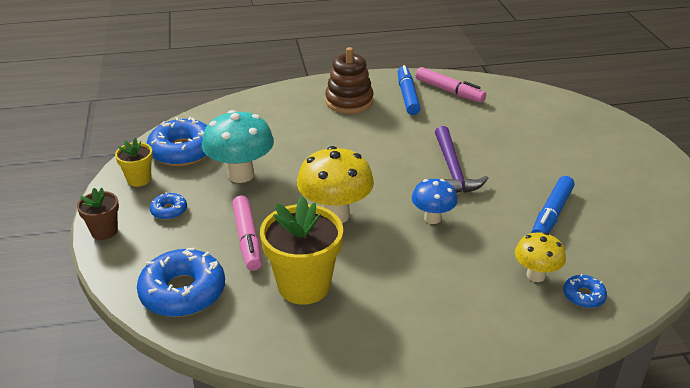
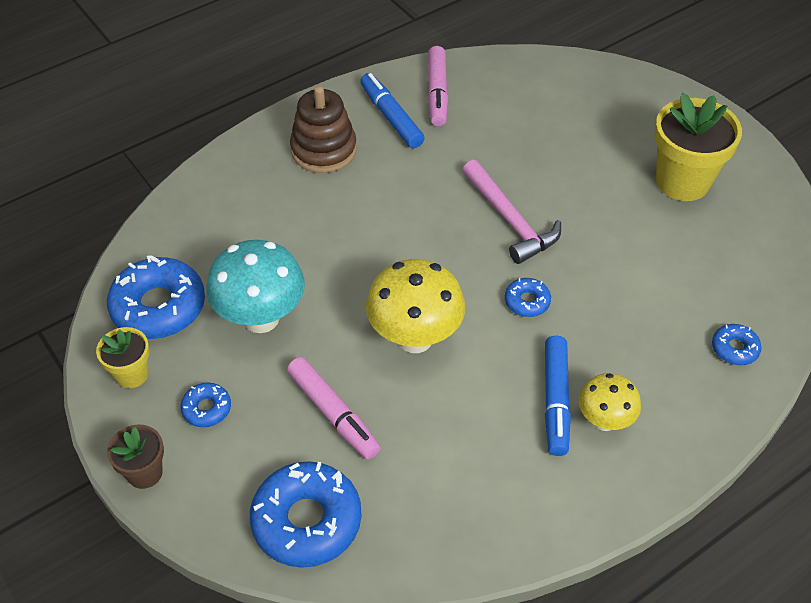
camera: 25 degrees left, 15 degrees up
(304, 285) = (440, 454): yellow flower pot -> yellow flower pot (682, 181)
(432, 218) = (527, 301): blue mushroom -> blue donut
(449, 91) = (437, 92): pink marker -> pink marker turned 75 degrees clockwise
(453, 170) = (510, 220): purple hammer -> pink hammer
(535, 275) = (675, 340): yellow mushroom -> yellow mushroom (604, 421)
(551, 214) = (649, 248): blue marker -> blue marker (555, 400)

